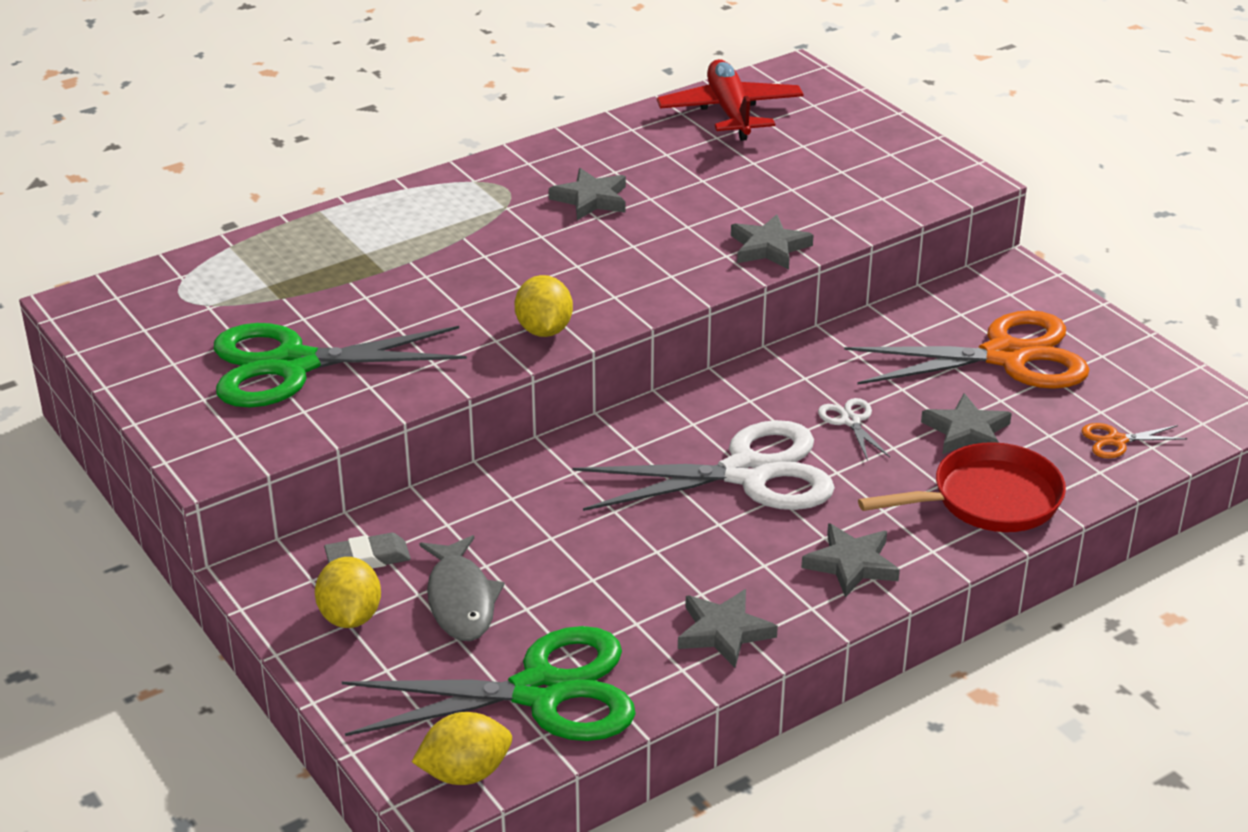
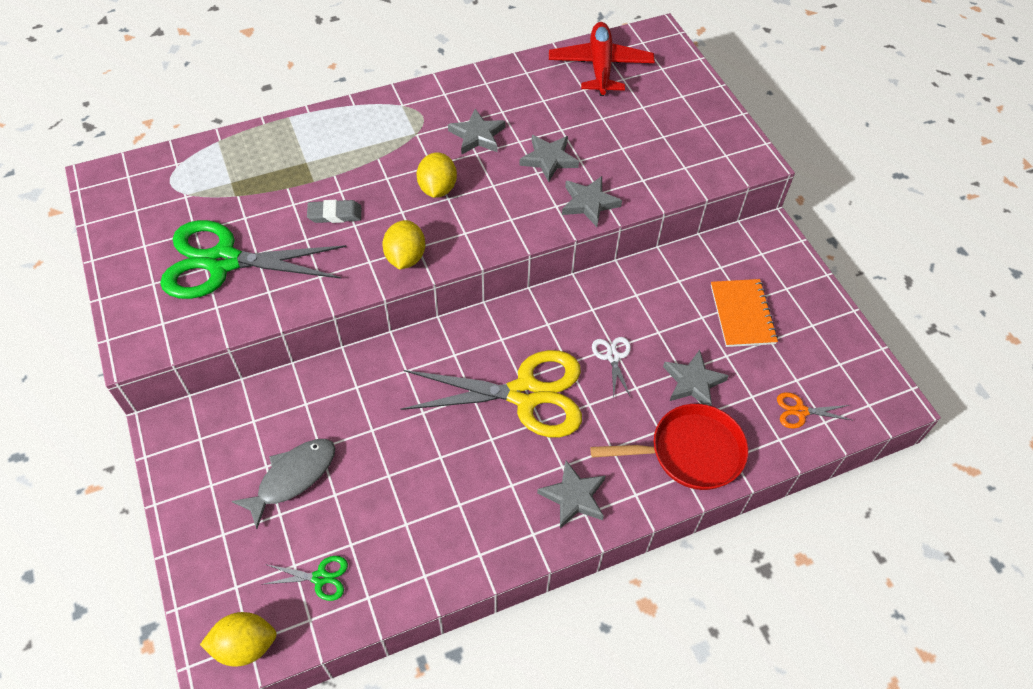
camera: 10 degrees right, 20 degrees up
(350, 617) = (214, 479): yellow lemon -> yellow lemon (437, 189)
(368, 558) = (243, 425): grey eraser -> grey eraser (335, 214)
(461, 600) = (293, 478): grey fish -> grey fish turned 135 degrees counterclockwise
(541, 692) = (320, 578): green scissors -> green scissors, size x0.41
(724, 632) = (464, 545): grey star -> grey star (549, 159)
(747, 473) = (525, 394): white scissors -> yellow scissors
(1006, 357) = (742, 314): orange scissors -> orange notebook

